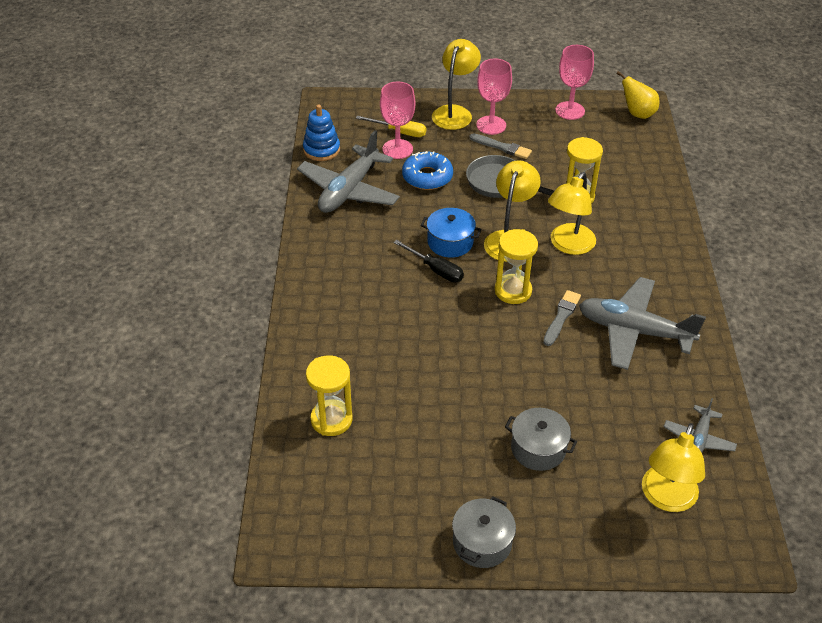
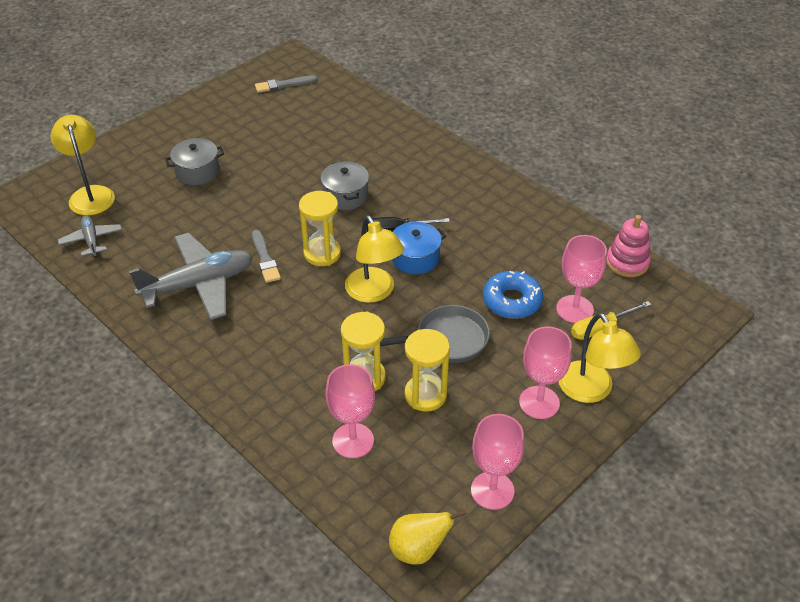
camera: 135 degrees right, 0 degrees up
(321, 150) = (627, 262): blue stacking toy -> pink stacking toy
(331, 419) = (339, 112): yellow hourglass -> yellow hourglass (425, 395)
(349, 190) = (549, 244): grey plane -> none
(482, 542) = (185, 115): grey pot -> grey pot (345, 195)
(502, 147) = (495, 383): grey brush -> grey brush (283, 85)
(568, 245) = (320, 321): yellow lamp -> none
(621, 172) = (353, 440): none -> pink goblet

